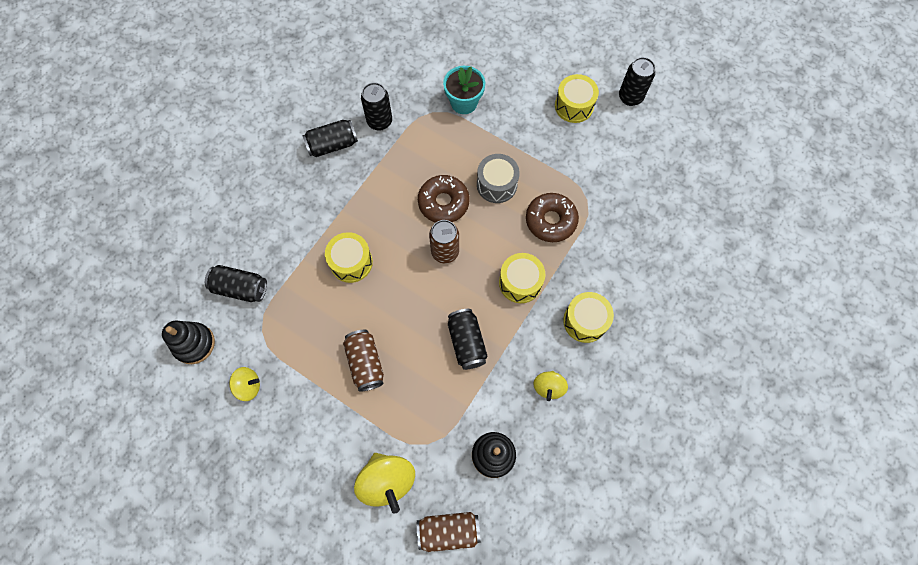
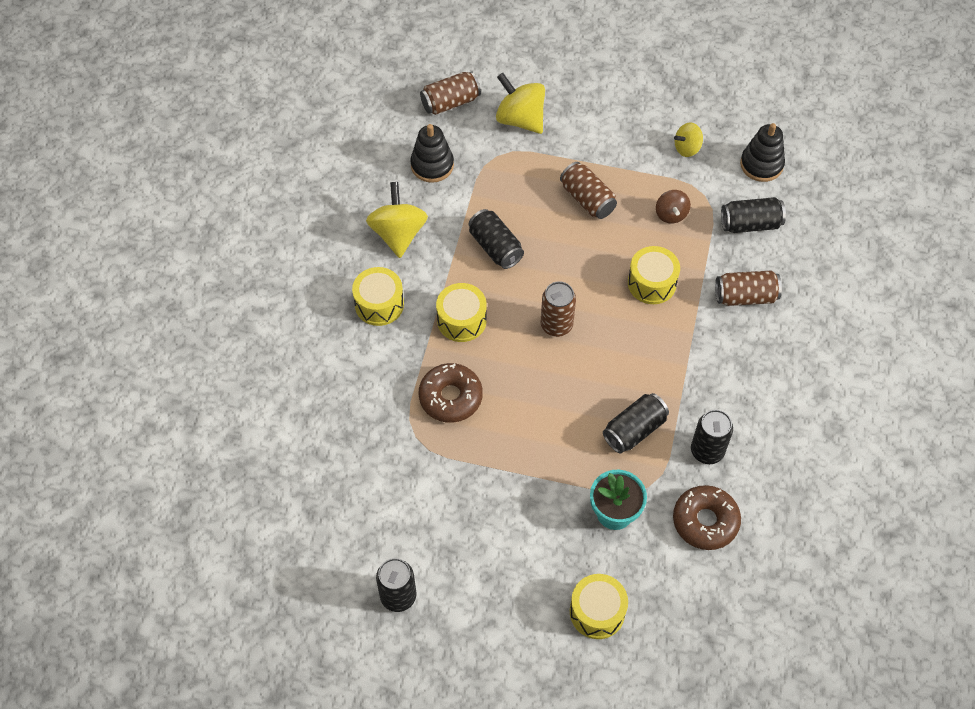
camera: 160 degrees right, 10 degrees down
(284, 225) = (745, 296): none -> brown can
(301, 321) = (671, 214): none -> brown spinning top
(332, 145) = (746, 402): black can -> black can (634, 430)
(443, 203) = (582, 378): brown donut -> brown donut (705, 521)
(496, 184) = (529, 419): grey drum -> none
(548, 387) = (398, 234): yellow spinning top -> yellow spinning top, size x1.72
(574, 106) = (470, 557): yellow drum -> yellow drum (597, 612)

